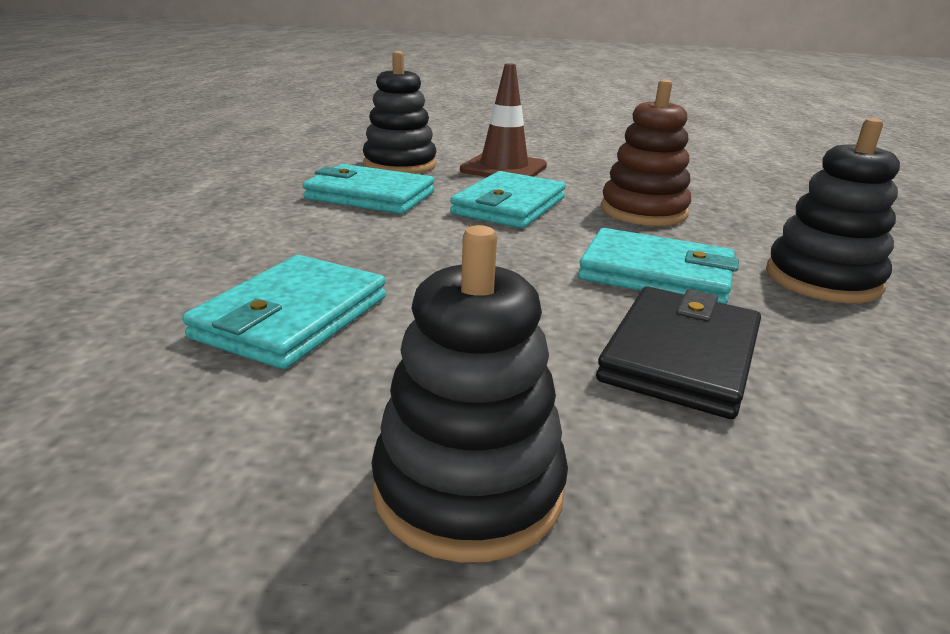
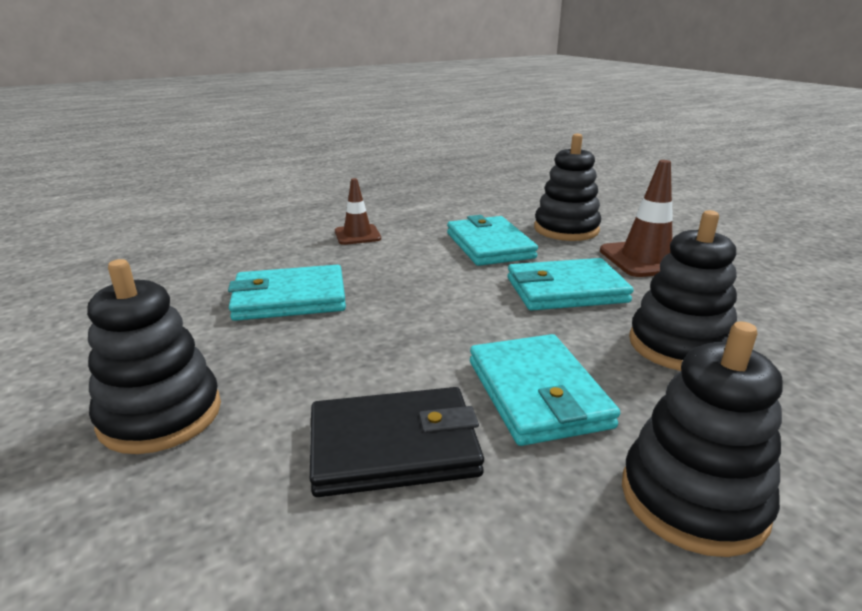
camera: 55 degrees right, 0 degrees up
(200, 232) = (357, 235): none -> brown traffic cone
(643, 211) = (678, 346): brown stacking toy -> black stacking toy

